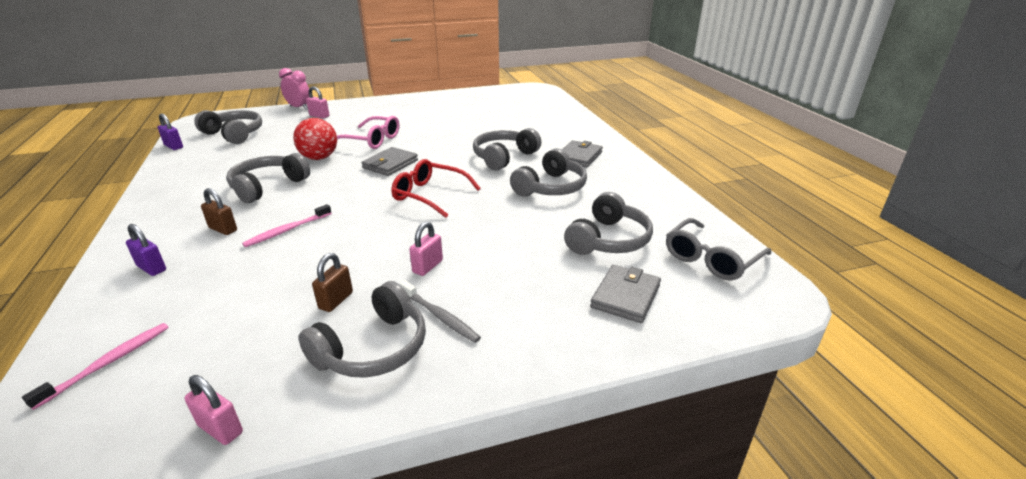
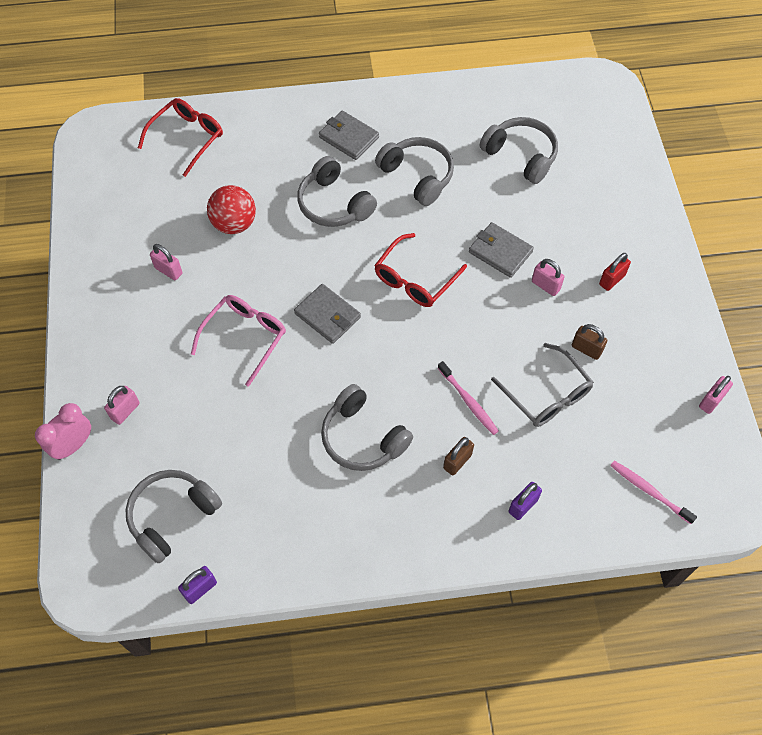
camera: 80 degrees left, 30 degrees up
(319, 158) = (289, 393): red ball -> red ball (234, 224)
(373, 348) = (643, 321): grey headphones -> none
(429, 115) = (168, 271): none -> pink padlock
(440, 316) = (612, 280): grey toothbrush -> red padlock
(545, 109) = (187, 138): none -> red glasses
(625, 296) = (598, 165): grey wallet -> grey wallet (500, 252)
(712, 258) = (556, 100): grey glasses -> grey glasses (546, 394)

